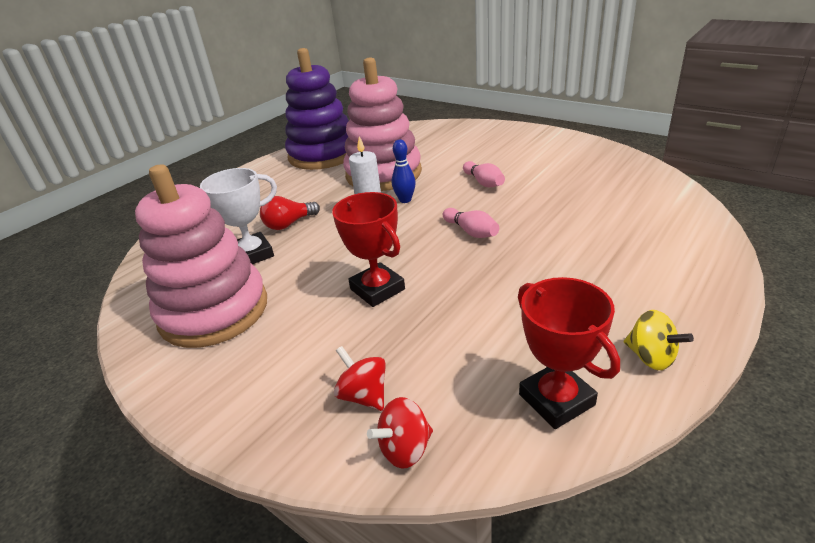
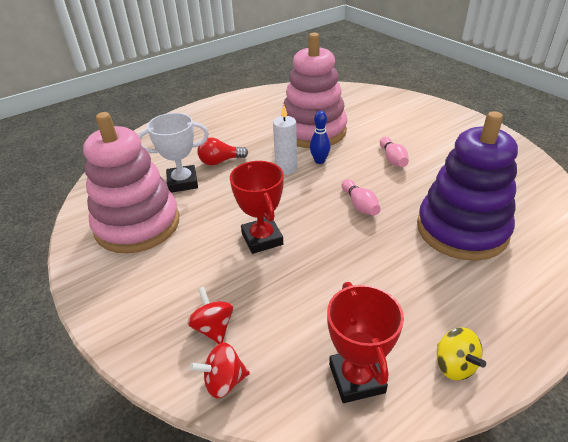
camera: 15 degrees right, 5 degrees up
(323, 155) = (272, 101): purple stacking toy -> purple stacking toy (461, 230)

